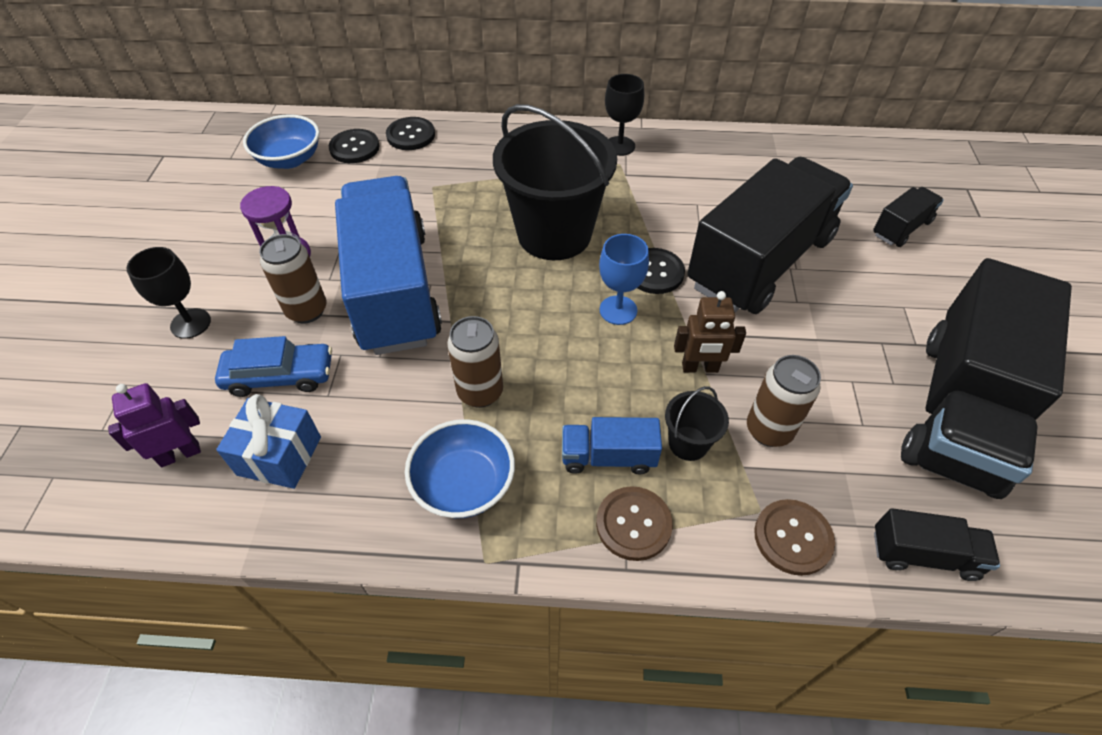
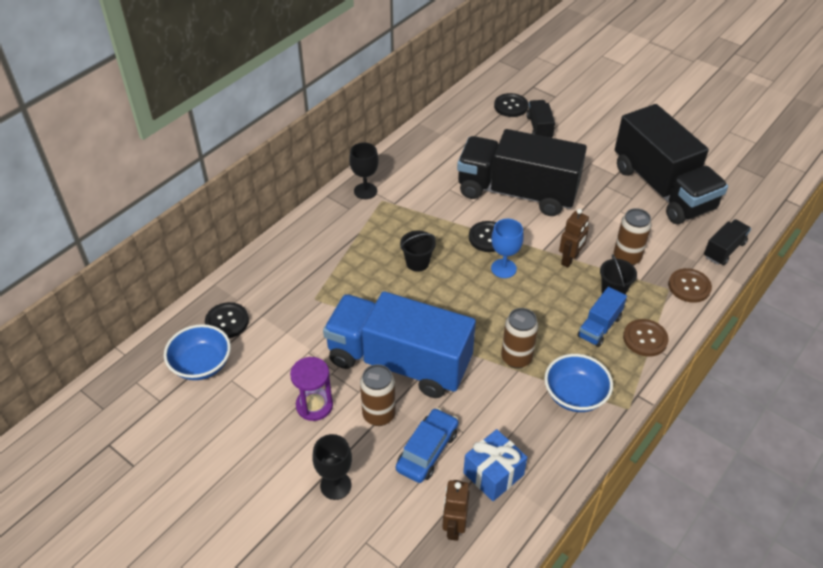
camera: 55 degrees left, 5 degrees down
(180, 454) = (454, 527): purple robot -> brown robot
(411, 135) = (245, 285): black button -> black button (511, 106)
(554, 234) = (417, 263): black bucket -> black bucket, size x0.42
(760, 262) = (517, 192): black truck -> black truck turned 60 degrees counterclockwise

